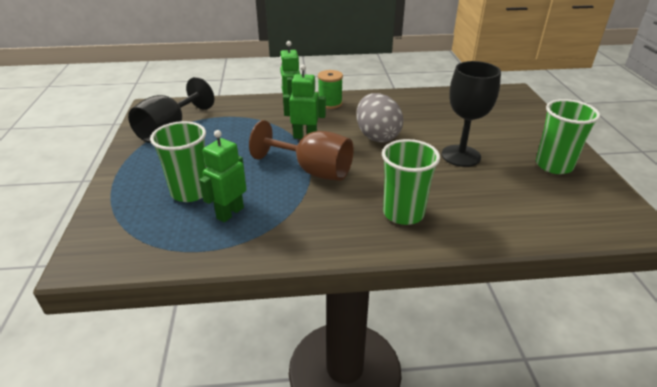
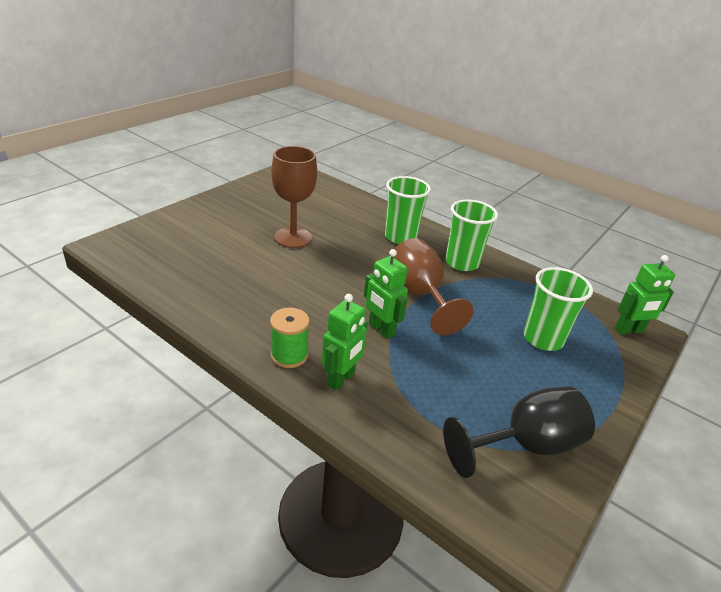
camera: 140 degrees left, 0 degrees up
(230, 213) = (520, 303): green robot -> green robot (629, 330)
(377, 136) = (319, 288): grey egg -> none
(461, 156) = (293, 237): black goblet -> brown goblet
(554, 165) = (254, 200): green cup -> green cup (462, 263)

